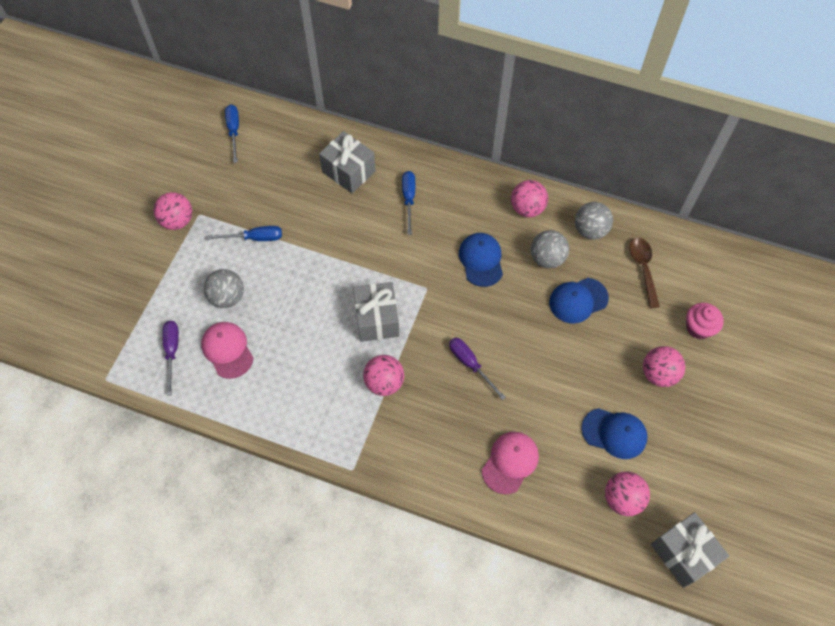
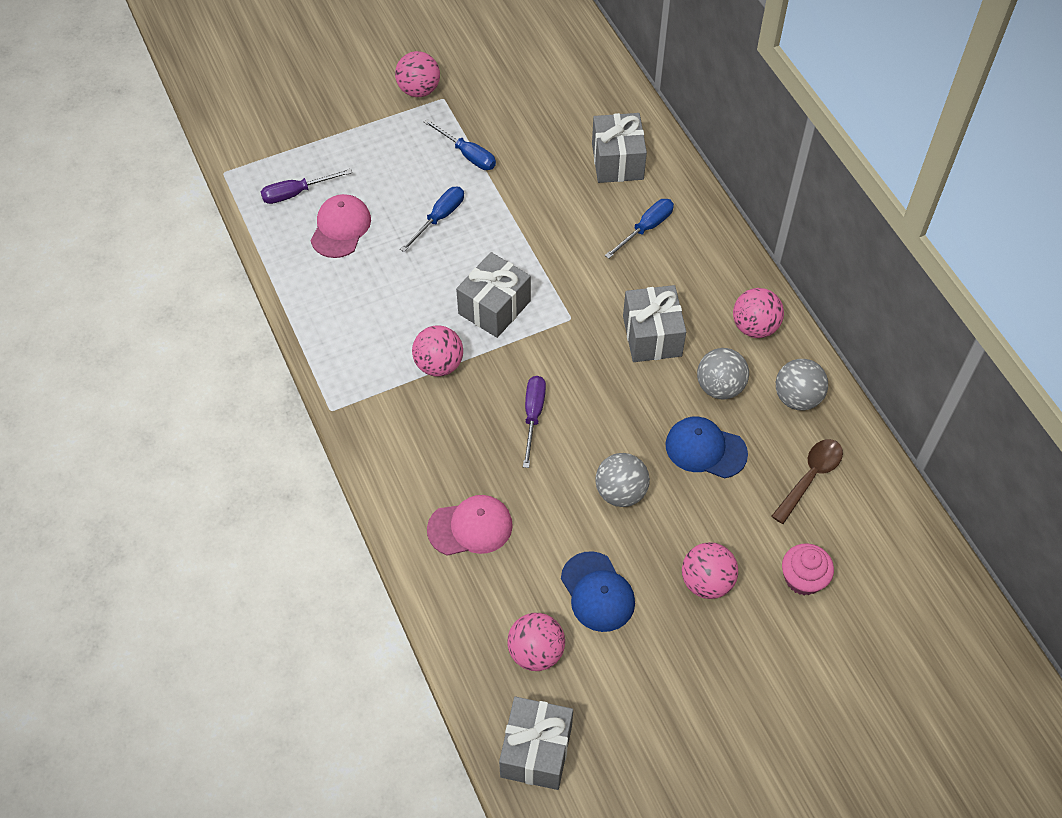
camera: 45 degrees right, 5 degrees down
(172, 352) = (296, 193): purple screwdriver -> purple screwdriver turned 150 degrees counterclockwise
(227, 297) = (389, 185): grey ball -> grey ball (621, 492)
(234, 131) = (553, 49): blue screwdriver -> blue screwdriver (439, 218)
(481, 260) = (652, 336): blue cap -> grey gift

